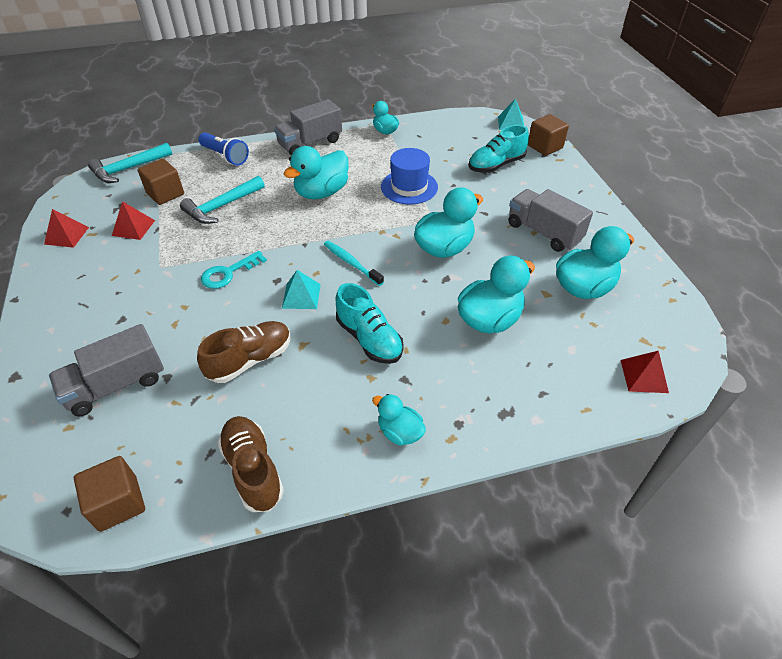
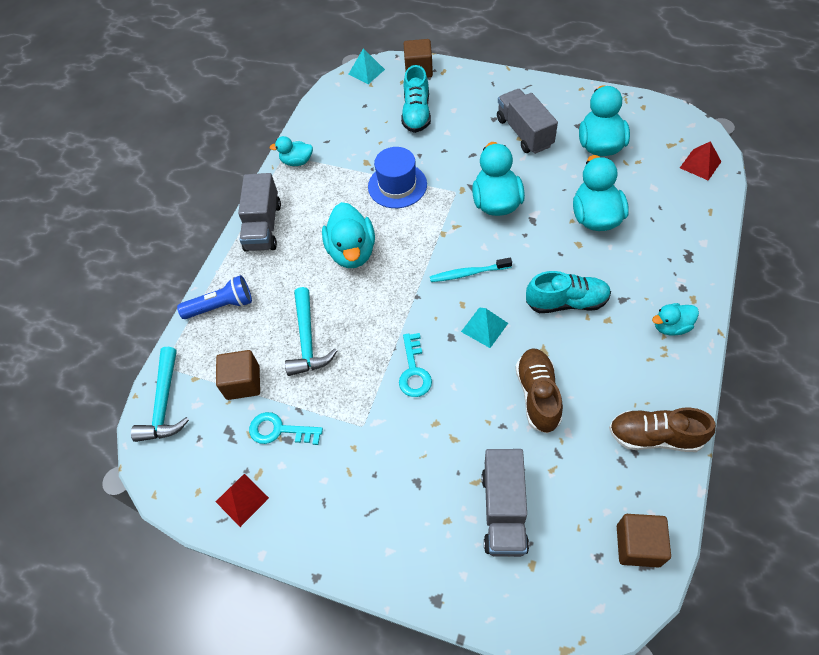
camera: 50 degrees left, 10 degrees up
(133, 228) = (279, 430): red pyramid -> turquoise key
(543, 232) = (524, 132): grey truck -> grey truck turned 75 degrees clockwise

